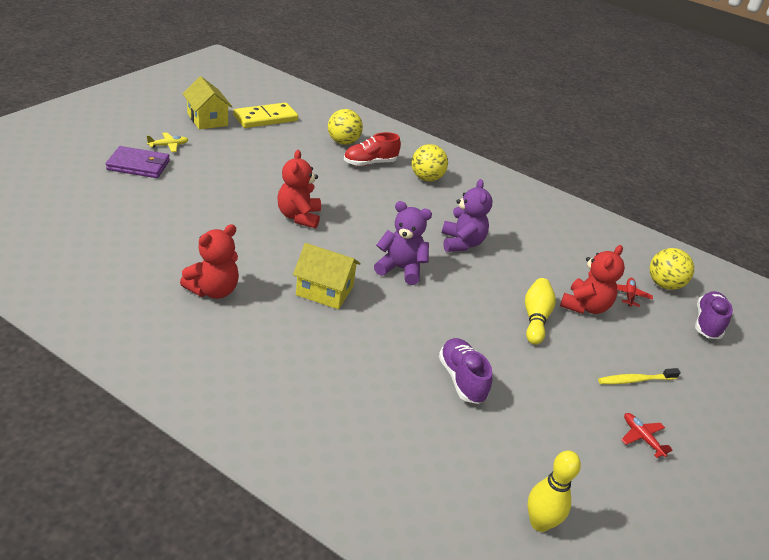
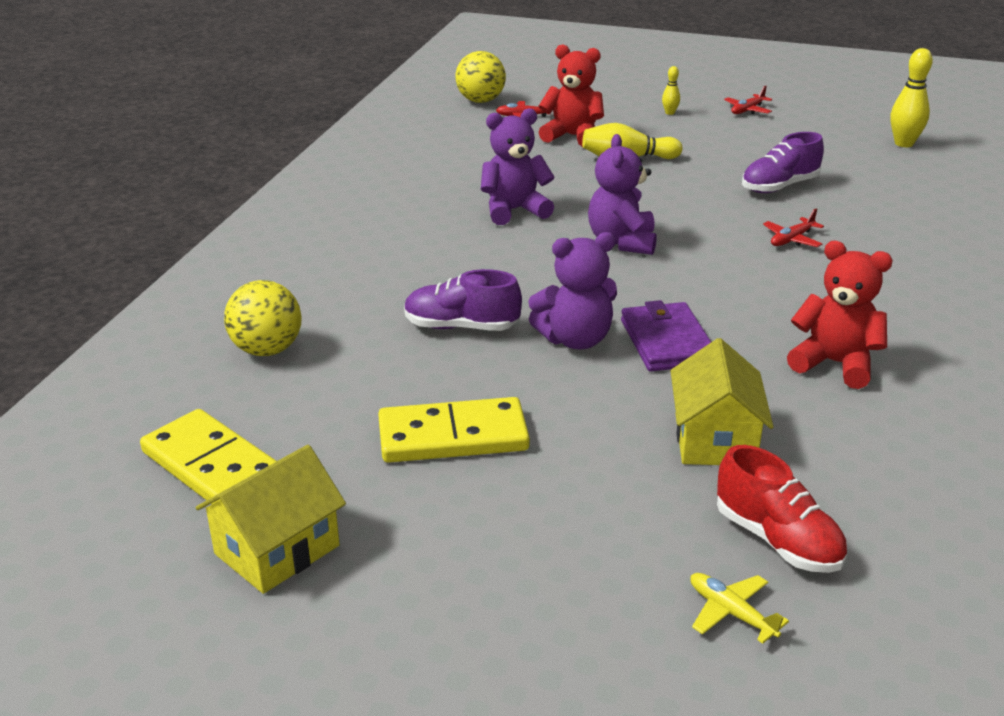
camera: 100 degrees left, 5 degrees down
(139, 165) = (573, 572): purple wallet -> purple wallet (666, 342)
(168, 145) = (452, 563): yellow plane -> yellow plane (731, 613)
(244, 165) = (453, 436): none -> yellow domino
(299, 217) = (575, 339): red teddy bear -> purple teddy bear
(324, 291) = (732, 284): yellow house -> yellow house (714, 439)
(370, 163) = (333, 310): red shoe -> red shoe (777, 540)
(370, 344) = (792, 239): none -> red plane
(426, 178) = (346, 254): yellow ball -> none
(635, 380) = (669, 113): yellow toothbrush -> yellow bowling pin
(707, 323) = (533, 84): purple shoe -> purple shoe (461, 327)

